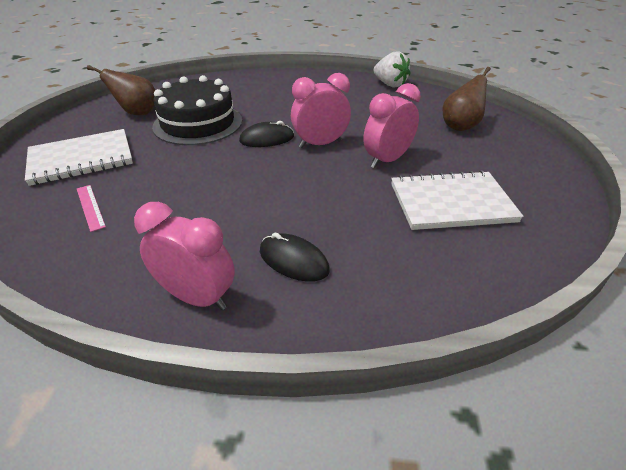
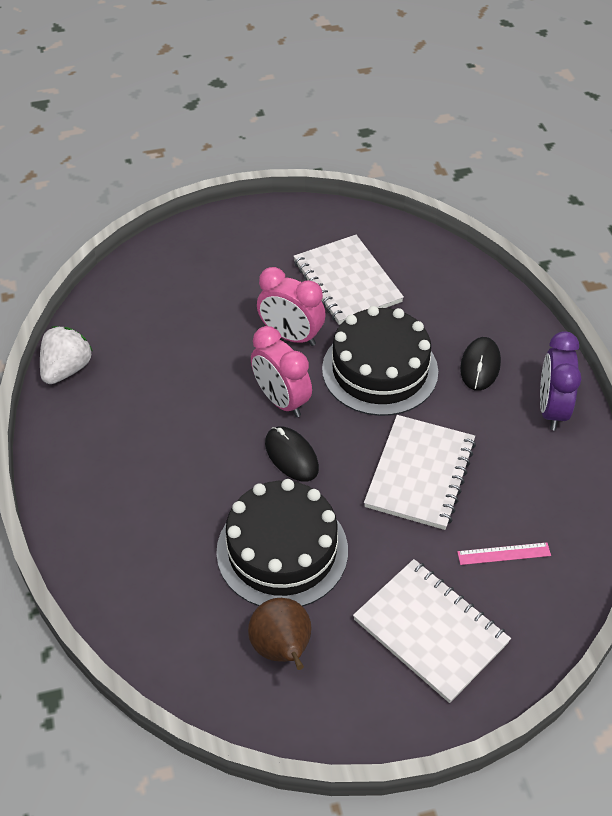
camera: 110 degrees left, 10 degrees up
(90, 207) = (504, 554): pink ruler -> pink ruler turned 45 degrees clockwise
(197, 297) = (551, 409): pink clock -> purple clock
(201, 187) = (420, 474): none -> white notebook
(325, 194) = (380, 370): none -> black cake
(460, 126) = (183, 286): brown pear -> none

